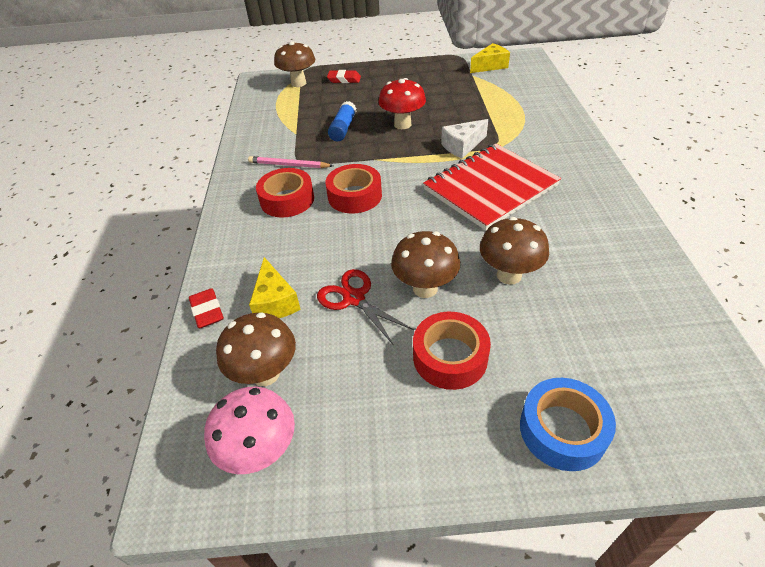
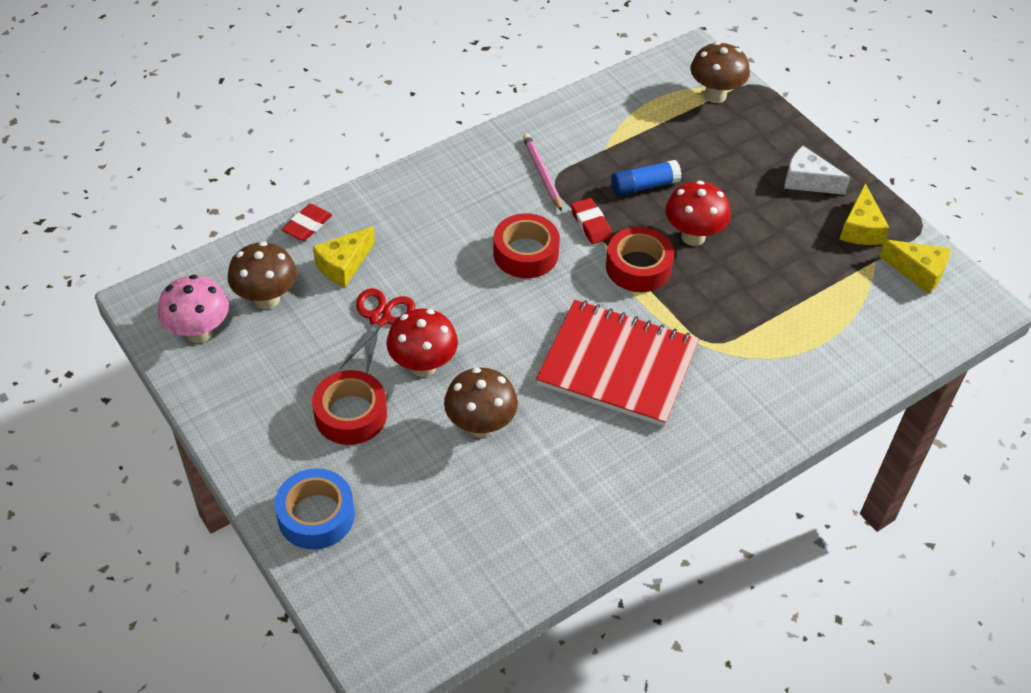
camera: 55 degrees right, 5 degrees up
(287, 200) = (484, 202): red tape -> red tape (638, 267)
(344, 79) = (758, 134): red eraser -> red eraser (591, 224)
(425, 288) = (423, 366): brown mushroom -> red mushroom
(445, 72) = (860, 228): none -> yellow cheese
(462, 146) = (686, 311): white cheese -> white cheese (807, 181)

